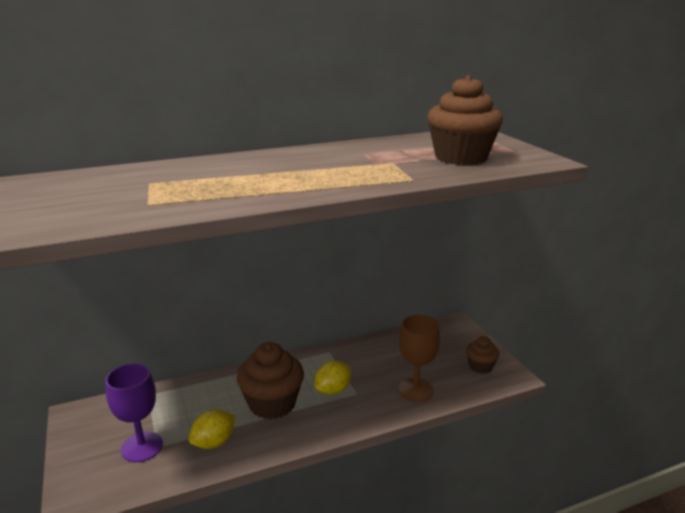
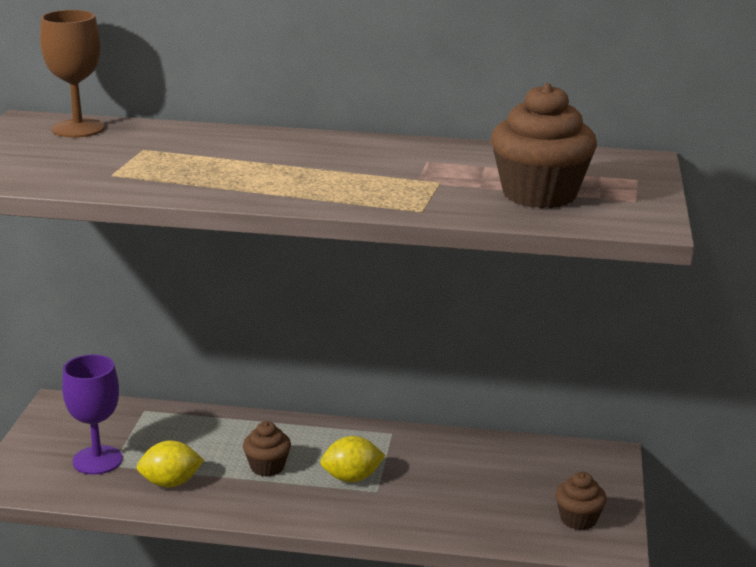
camera: 30 degrees right, 0 degrees up
(272, 403) = (267, 467): brown cupcake -> brown cupcake, size x0.54
(415, 390) = (456, 514): brown goblet -> brown goblet (78, 128)

